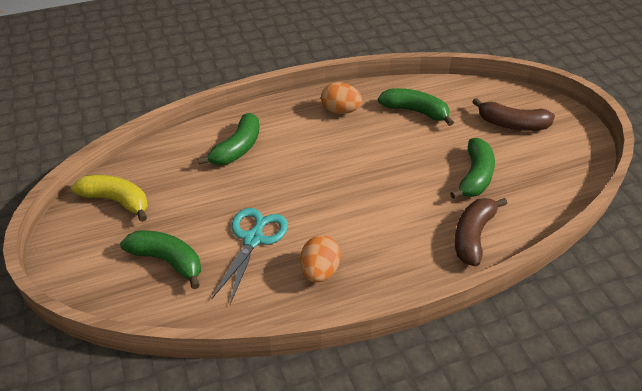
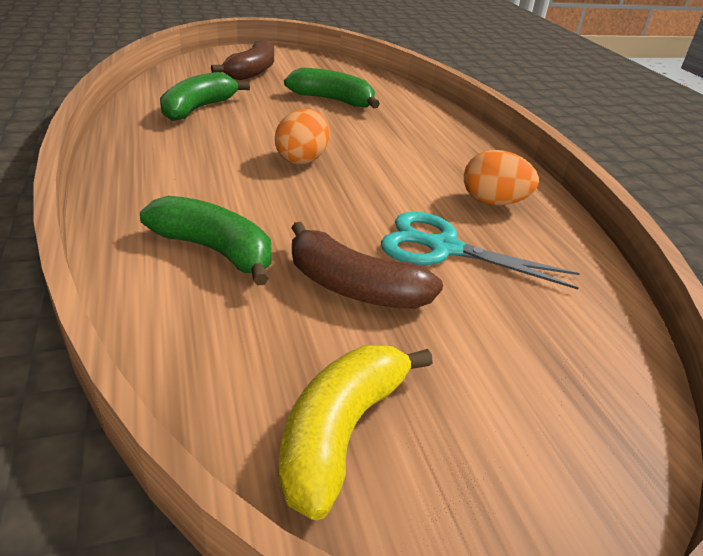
camera: 90 degrees left, 10 degrees down
(168, 260) = (507, 342): green banana -> none
(340, 111) = (164, 152): orange egg -> orange egg (302, 159)
(472, 236) = (423, 116): brown banana -> brown banana (353, 288)

